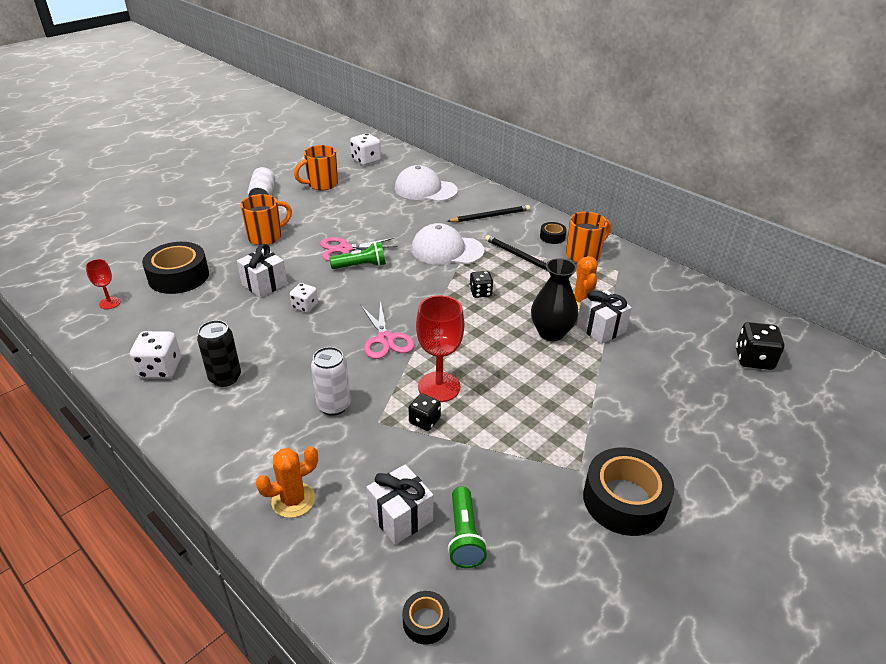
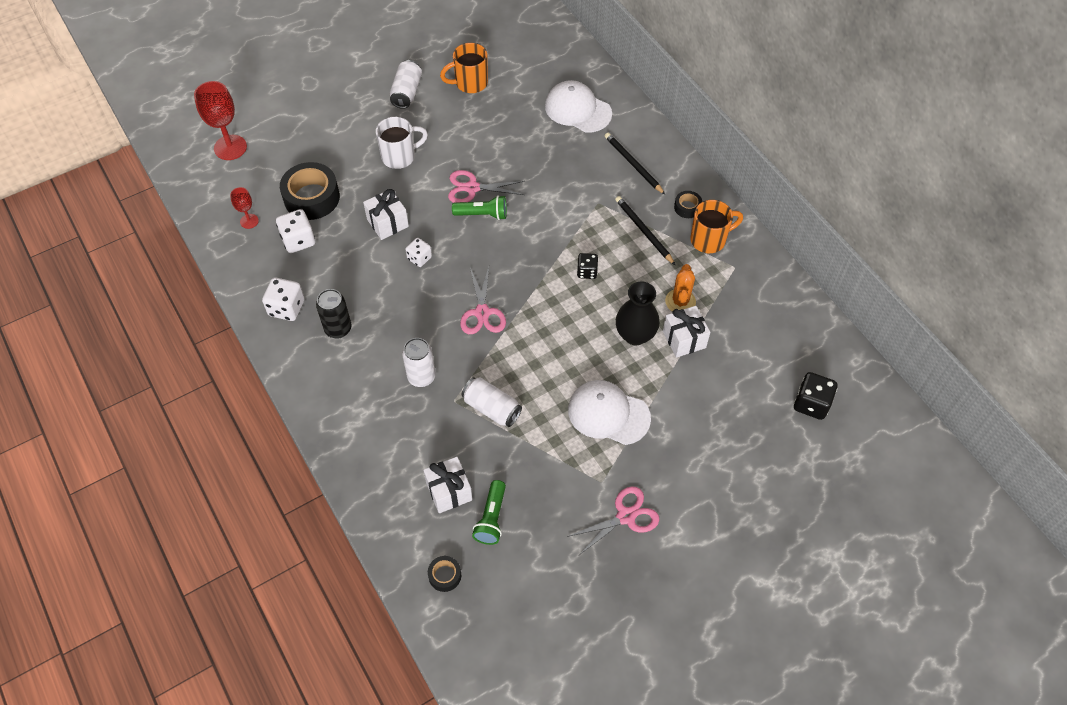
camera: 15 degrees right, 20 degrees up
(266, 237) = (400, 156): orange mug -> white mug
(293, 500) = (373, 459): orange cactus -> none
(366, 160) = (527, 49): white dice -> white dice (298, 240)
(424, 421) = (492, 408): black dice -> white can
(439, 387) = (514, 375): red goblet -> red goblet (230, 147)
(447, 250) = (572, 207): white cap -> white cap (608, 414)
(490, 216) = (633, 164): black pencil -> black pencil turned 120 degrees counterclockwise
(624, 500) = (626, 516): black tape -> pink scissors

